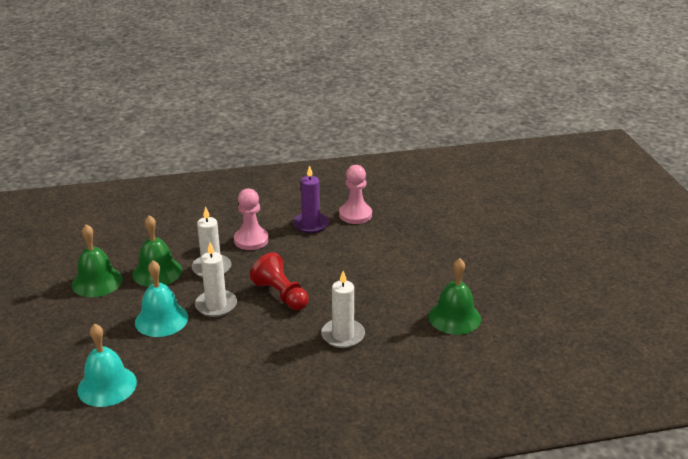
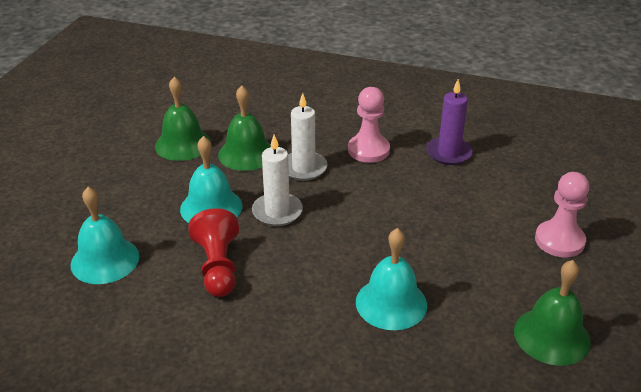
camera: 30 degrees right, 5 degrees up
(281, 295) = (355, 225): red pawn -> red pawn (218, 267)
(343, 335) = (391, 303): white candle -> turquoise bell
(355, 215) = (510, 158): pink pawn -> pink pawn (559, 241)

